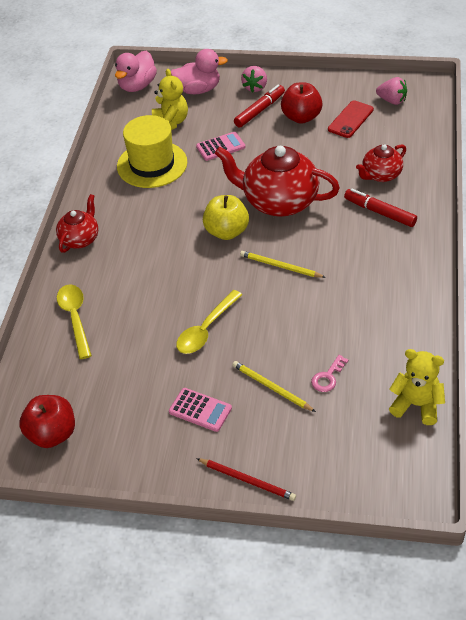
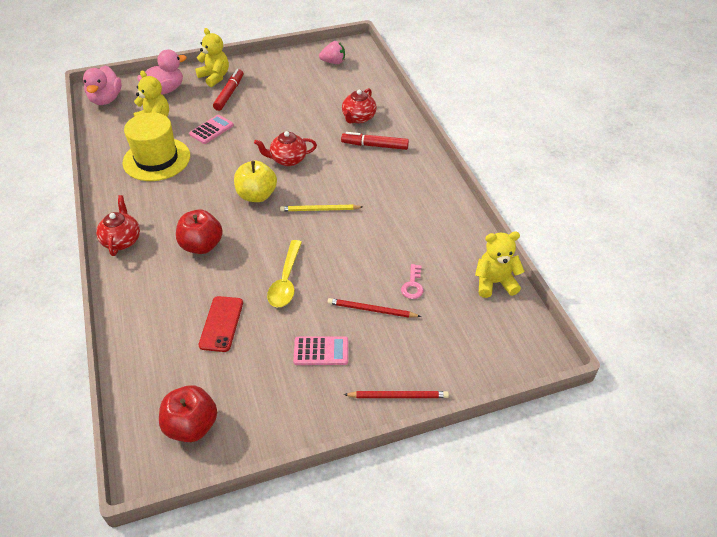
camera: 30 degrees left, 0 degrees up
(75, 318) = (156, 311): yellow spoon -> none
(255, 87) = (215, 77): pink strawberry -> yellow teddy bear
(271, 387) = (371, 310): yellow pencil -> red pencil
(278, 202) = (288, 160): red teapot -> red teapot, size x0.55
(301, 117) = (268, 91): red apple -> red apple (202, 245)
(350, 119) = (309, 83): red phone -> red phone (221, 324)

